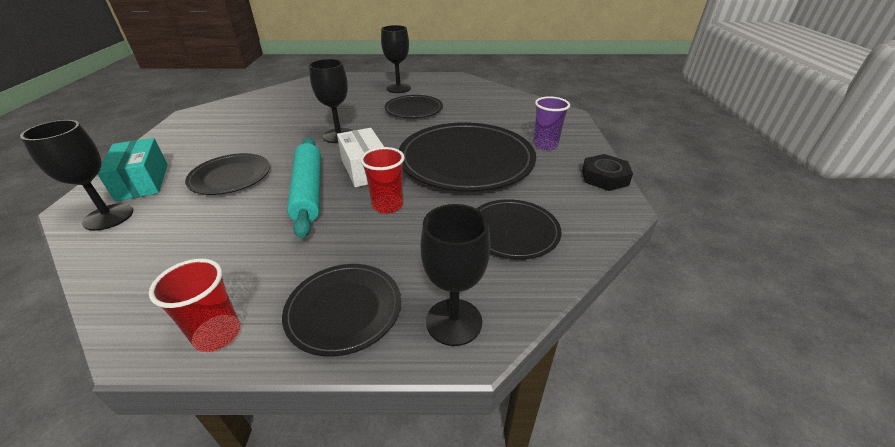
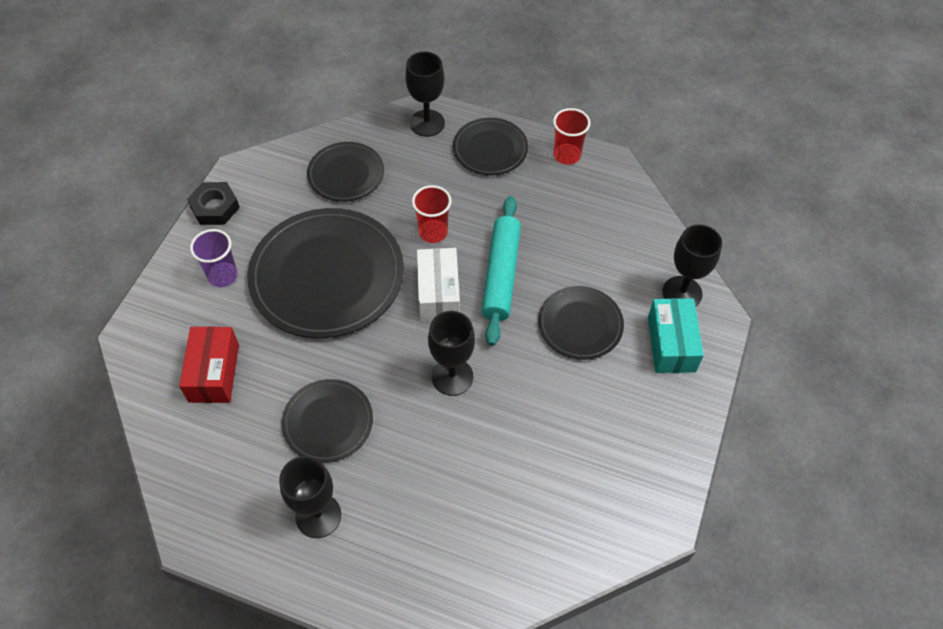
camera: 160 degrees left, 20 degrees up
(499, 111) = (214, 373): none -> red box

